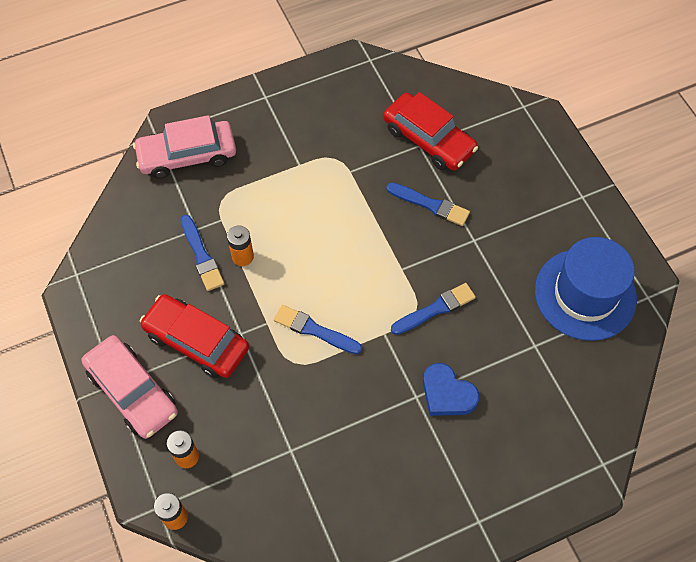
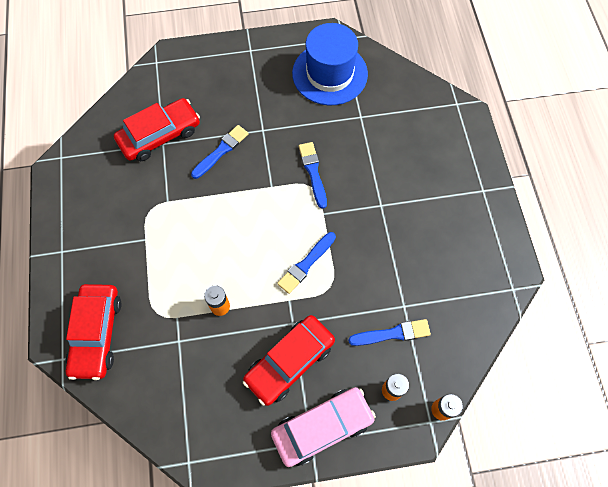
camera: 75 degrees left, 5 degrees up
(187, 155) = (97, 333): pink car -> red car
(201, 255) = (207, 341): blue brush -> blue brush (392, 333)
(447, 394) = (384, 183): blue heart -> none

